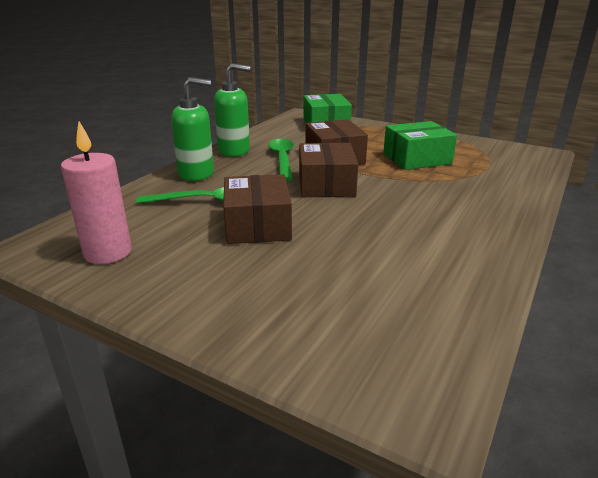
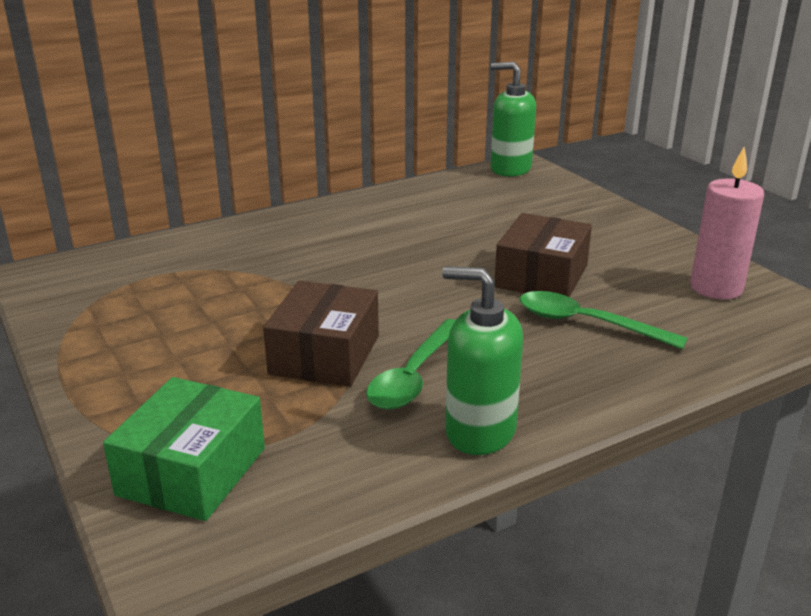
camera: 150 degrees left, 0 degrees up
(196, 173) = (581, 384): green soap dispenser -> green soap dispenser (510, 169)
(326, 185) = (406, 306): brown box -> none
(417, 159) = (214, 313): green box -> none

